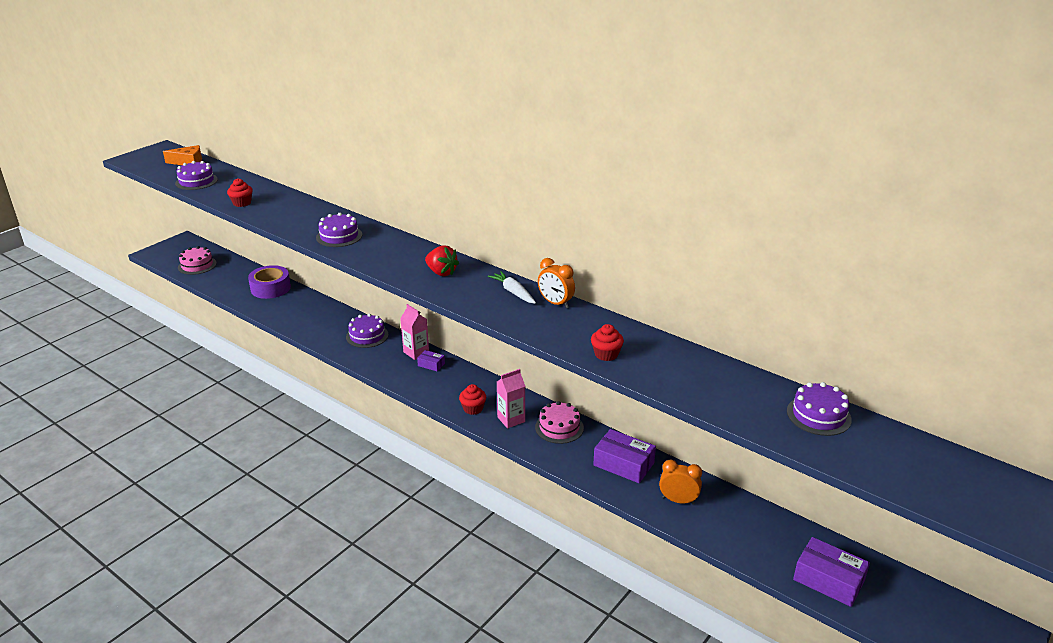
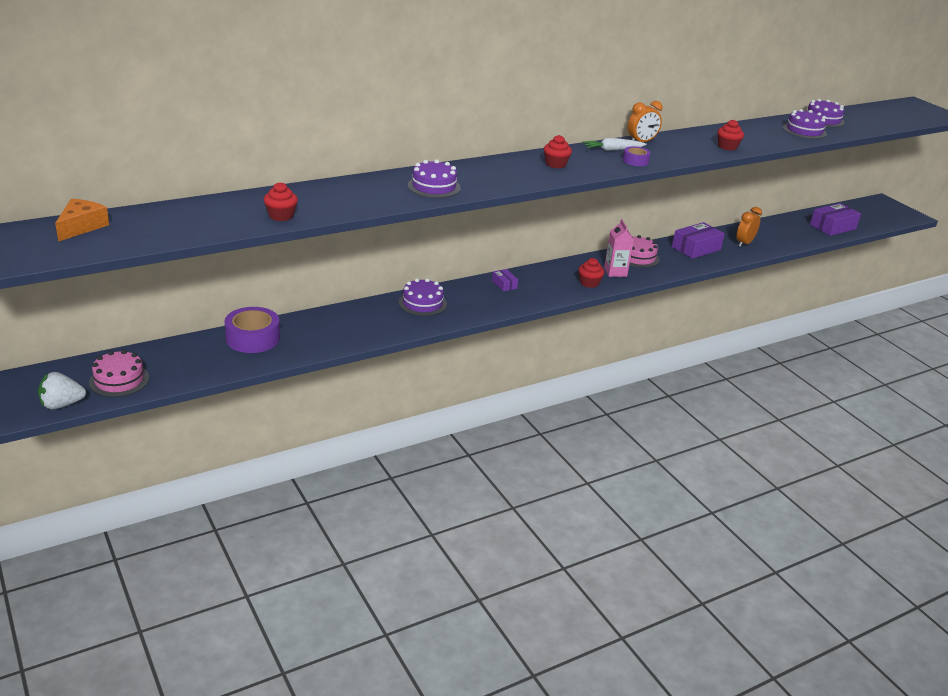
camera: 70 degrees left, 0 degrees up
(163, 259) = (61, 405): none -> white strawberry
(196, 181) = (167, 231): purple cake -> purple cake (804, 131)
(416, 352) = (476, 286): pink carton -> none
(431, 364) = (504, 284): purple box -> purple box turned 75 degrees counterclockwise
(441, 272) = (555, 164): red strawberry -> red cupcake
(495, 308) = (635, 161): none -> purple tape

